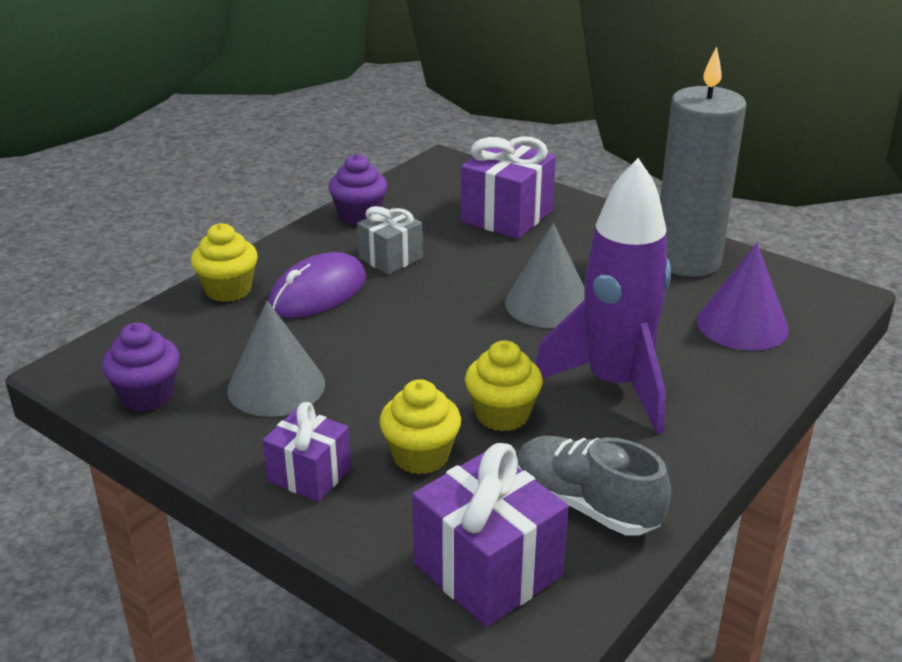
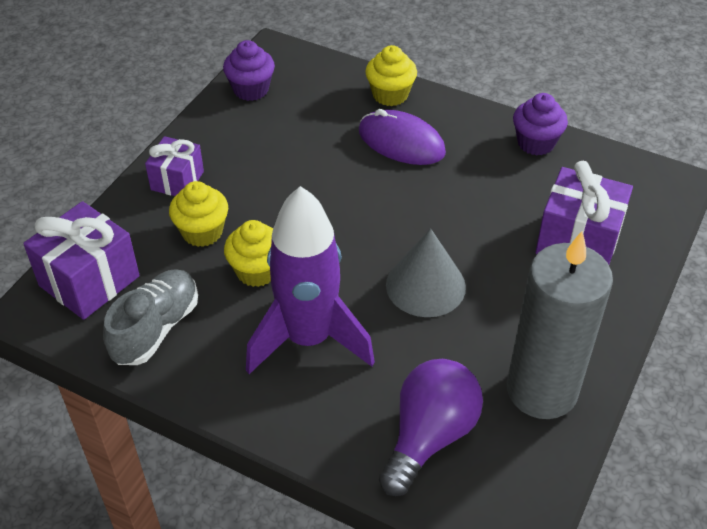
camera: 80 degrees right, 15 degrees up
(276, 386) = (272, 145): grey cone -> none
(390, 258) = (468, 174): grey gift -> none
(742, 325) = (429, 436): purple cone -> purple light bulb

